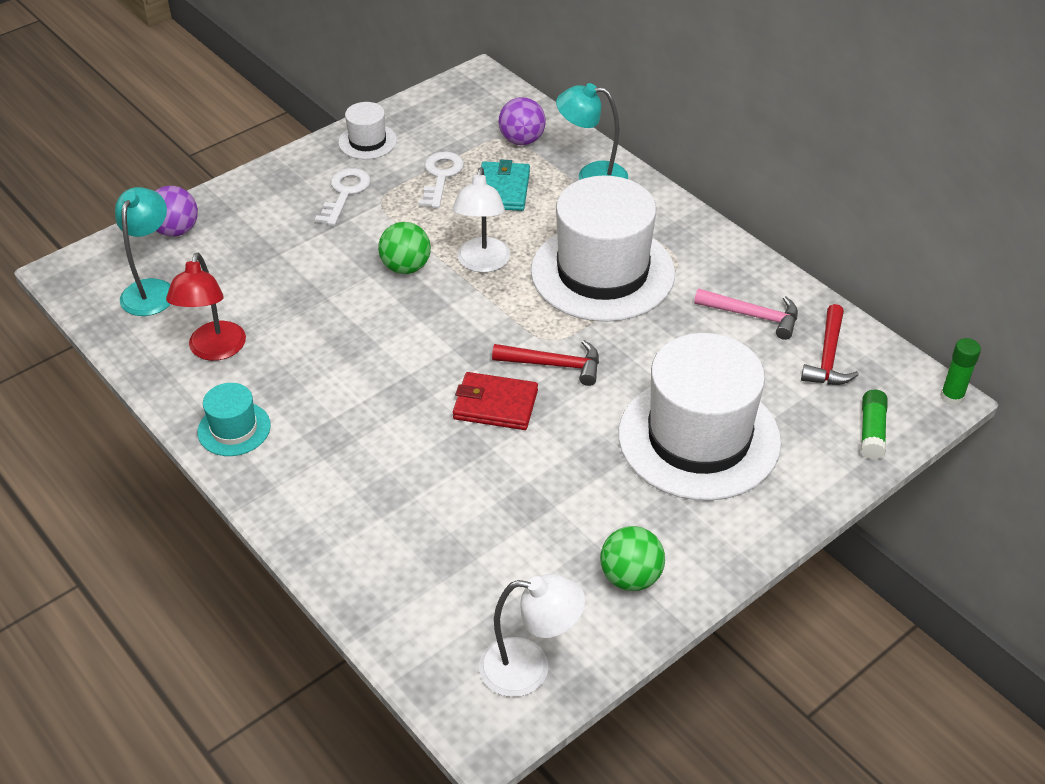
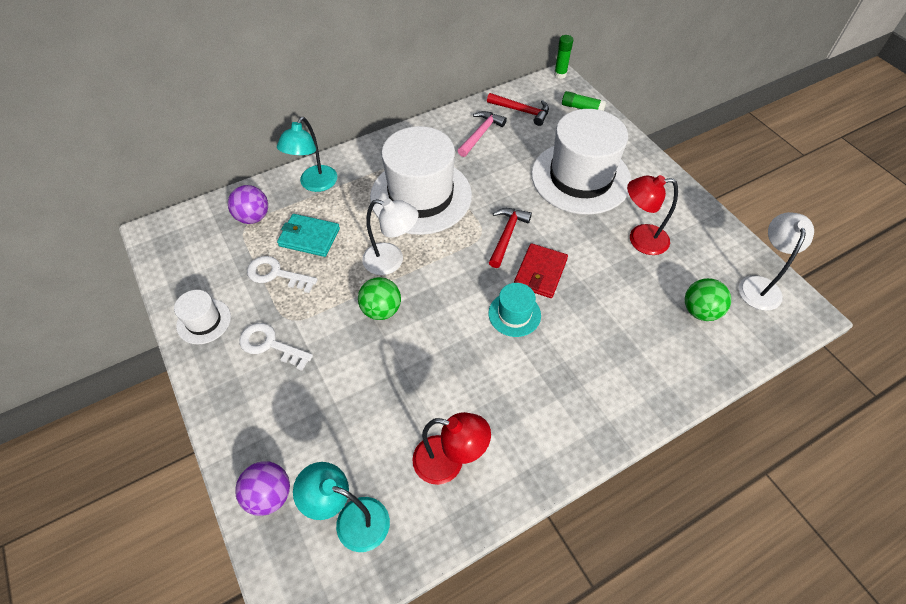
camera: 80 degrees left, 10 degrees up
(234, 429) = (545, 449): turquoise hat -> turquoise hat (514, 314)
(587, 514) = (640, 239): none -> red lamp
(630, 577) = (688, 227): green ball -> green ball (700, 311)

